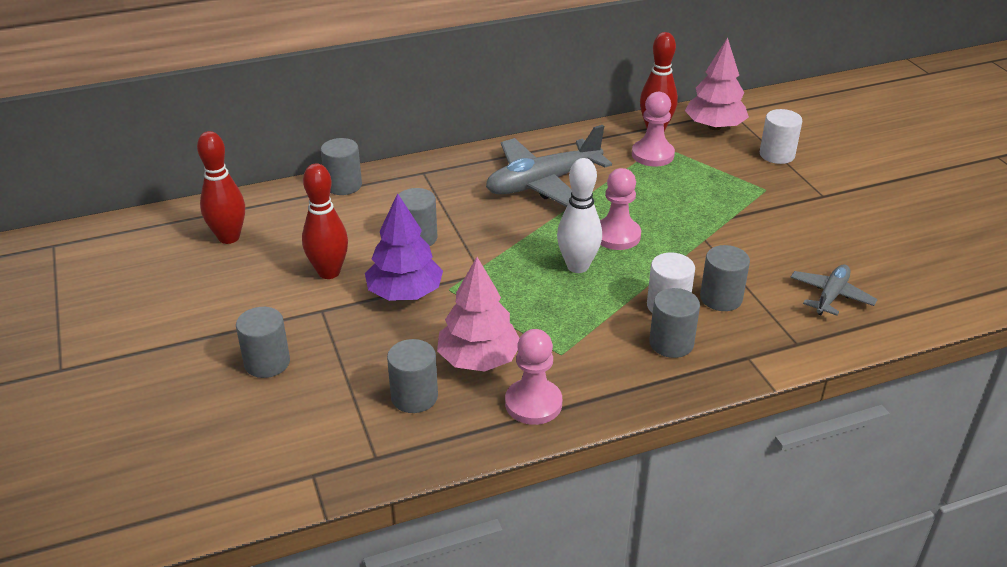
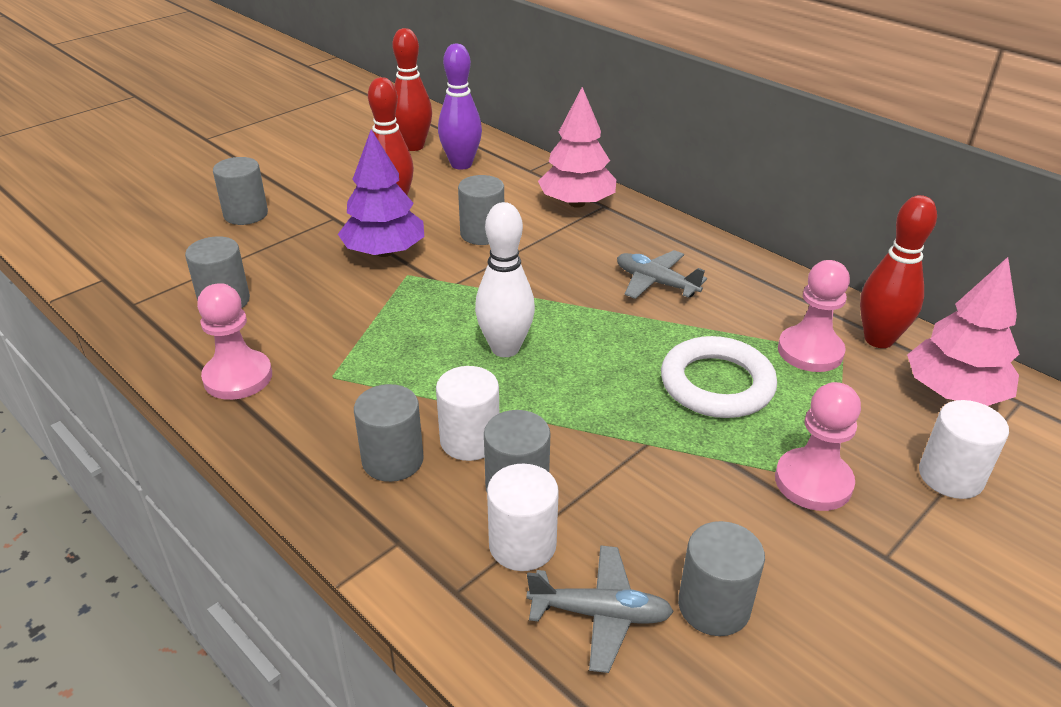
camera: 65 degrees right, 0 degrees up
(291, 220) = (461, 164): none -> purple bowling pin
(343, 185) = (539, 172): grey cylinder -> grey cylinder (714, 606)
(479, 359) = (298, 323): pink tree -> pink tree (577, 203)
(543, 183) = (656, 283): grey plane -> grey plane, size x0.54
(617, 235) = (592, 363): pink pawn -> pink pawn (813, 482)
(664, 197) = (717, 384): none -> white ring
(770, 309) = (522, 545): none -> white cylinder

